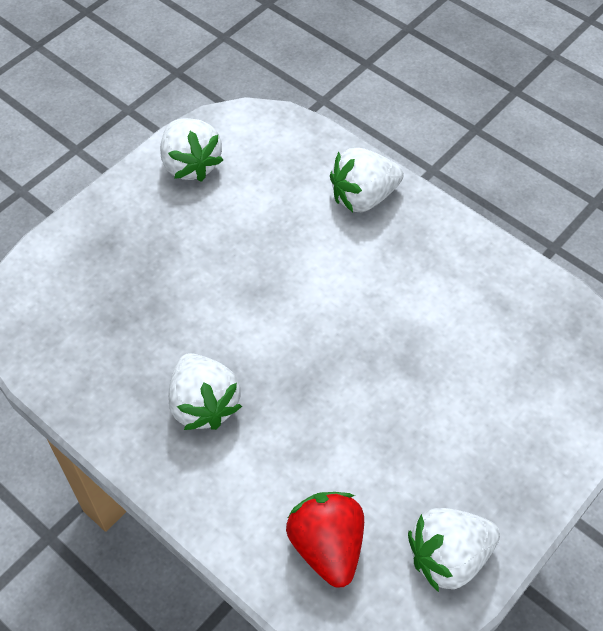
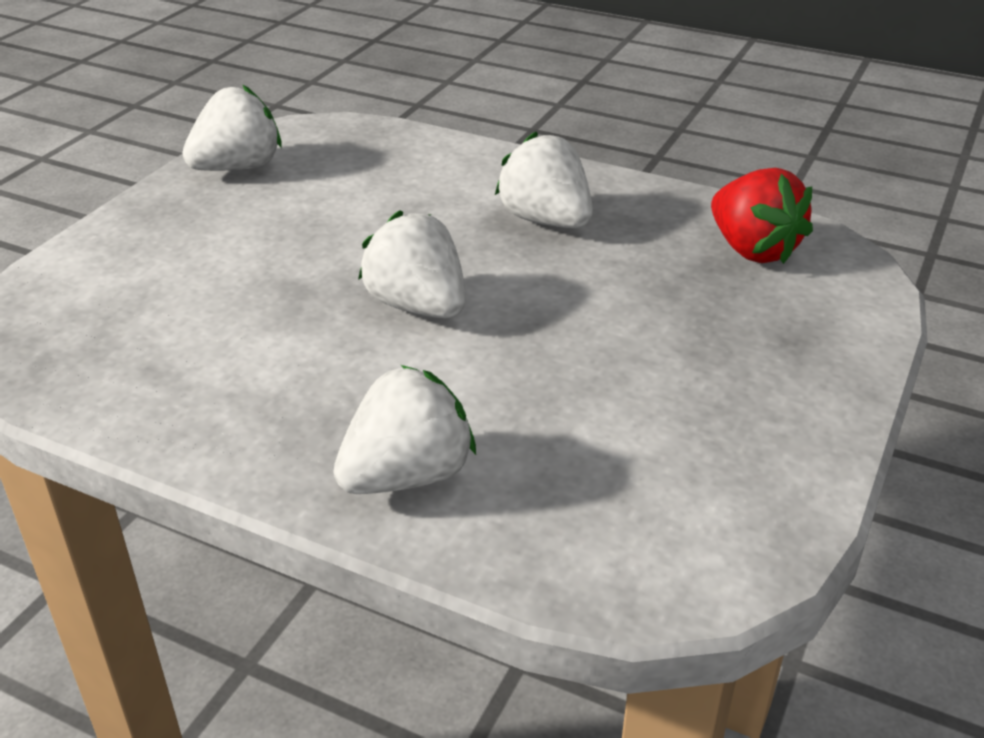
camera: 165 degrees right, 20 degrees down
(191, 165) = (750, 470): white strawberry -> white strawberry (418, 306)
(327, 546) = (366, 158): red strawberry -> red strawberry (752, 250)

